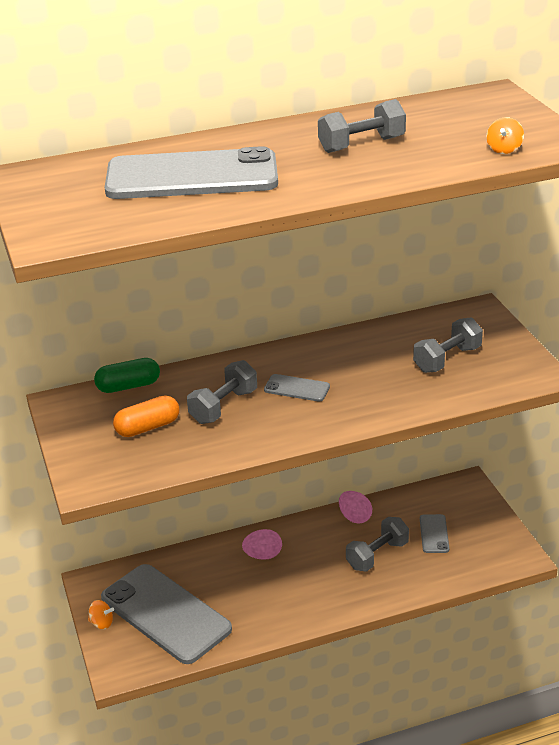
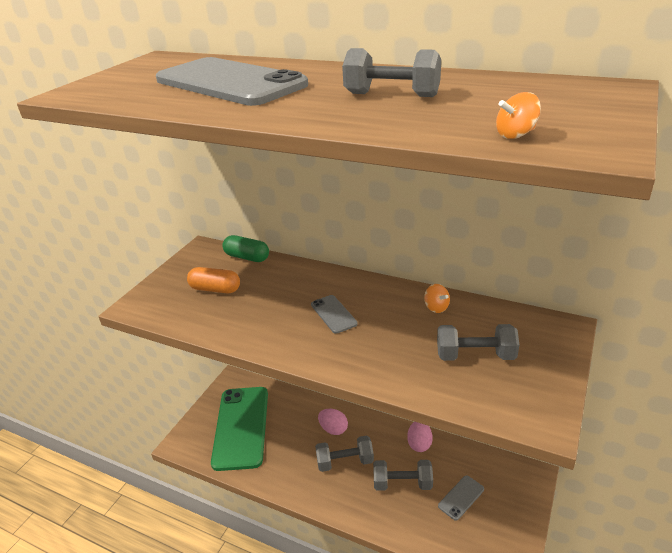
camera: 45 degrees right, 0 degrees up
(102, 623) = (207, 408): orange spinning top -> orange spinning top (436, 307)
(165, 613) = (241, 427): grey phone -> green phone
(223, 406) = (273, 300): grey dumbbell -> grey dumbbell (345, 462)

